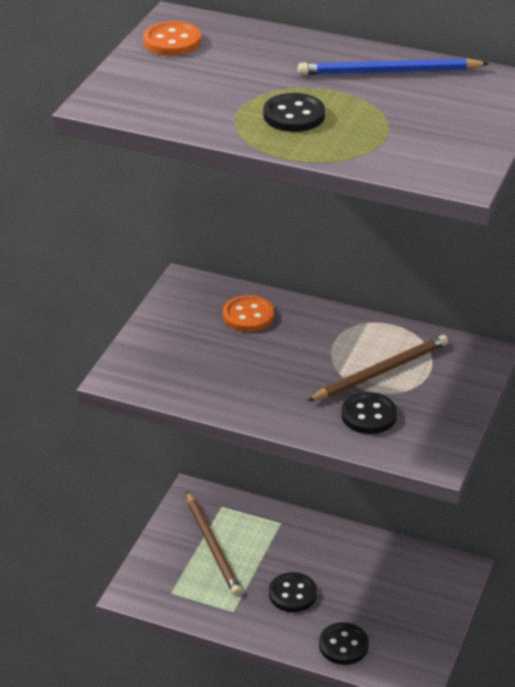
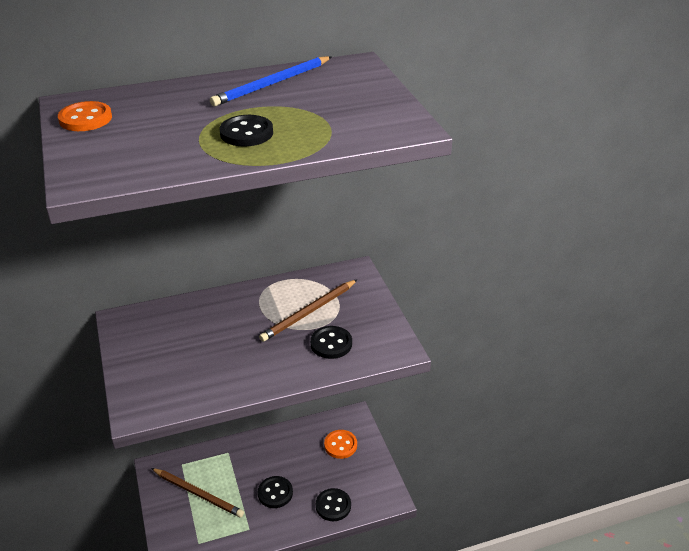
camera: 40 degrees left, 0 degrees up
(248, 316) = (187, 320): orange button -> orange button (340, 445)
(381, 372) = (309, 312): brown pencil -> brown pencil turned 150 degrees counterclockwise

